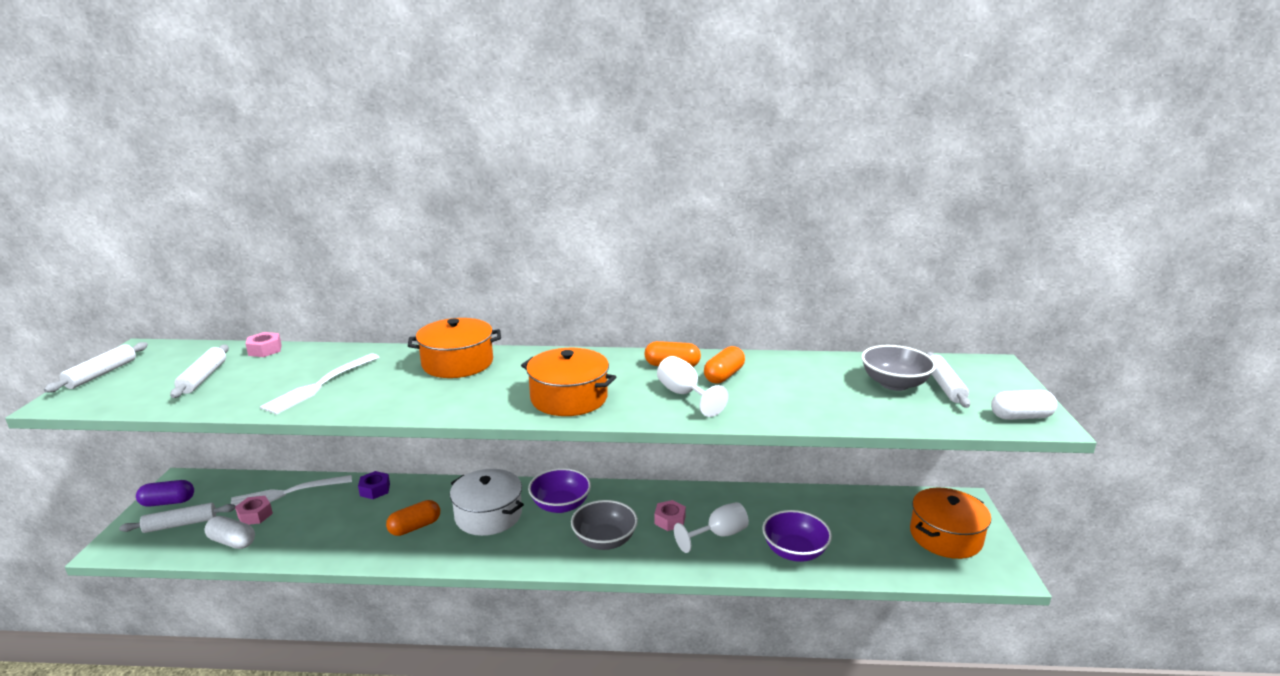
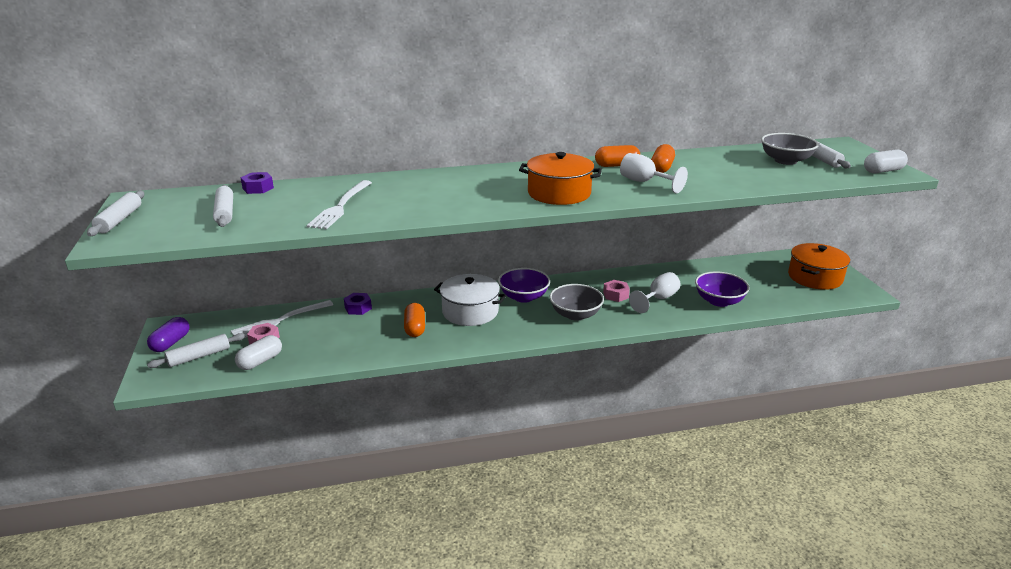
camera: 15 degrees left, 5 degrees up
(168, 502) = (171, 343): purple capsule -> purple capsule turned 45 degrees counterclockwise
(232, 542) = (260, 361): white capsule -> white capsule turned 60 degrees counterclockwise
(265, 350) = (258, 188): pink nut -> purple nut
(415, 527) = (415, 328): orange capsule -> orange capsule turned 45 degrees counterclockwise
(457, 363) = (443, 180): orange pot -> none

